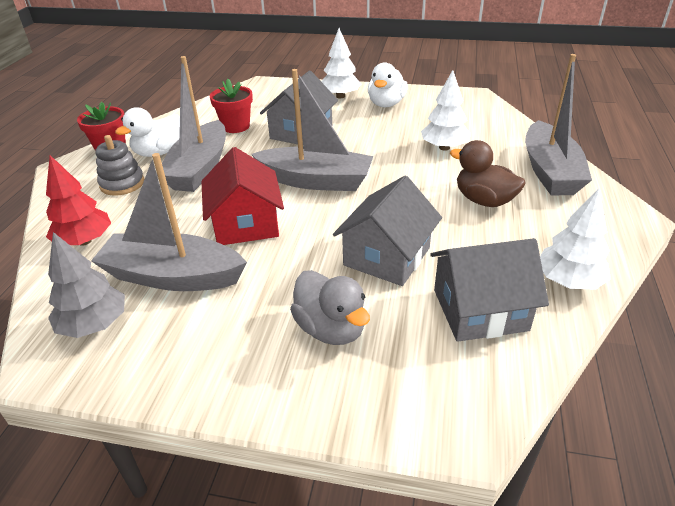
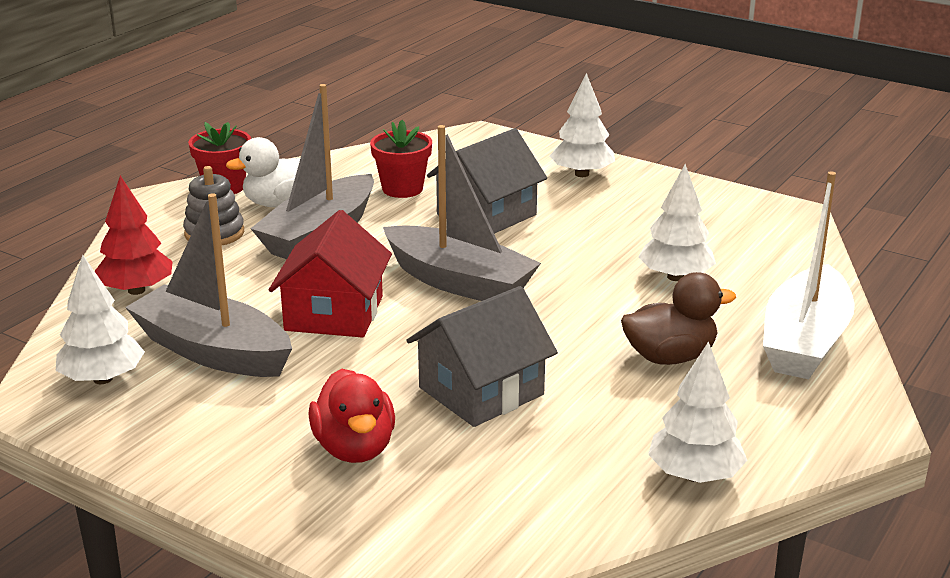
camera: 20 degrees right, 10 degrees down
(94, 325) = (102, 379): grey tree -> white tree
(331, 329) = (354, 448): grey duck -> red duck
(386, 104) = (641, 198): white duck -> none
(480, 310) = (549, 475): grey house -> none
(484, 200) = (670, 357): brown duck -> brown duck turned 105 degrees clockwise
(550, 171) = (804, 342): grey boat -> white boat

